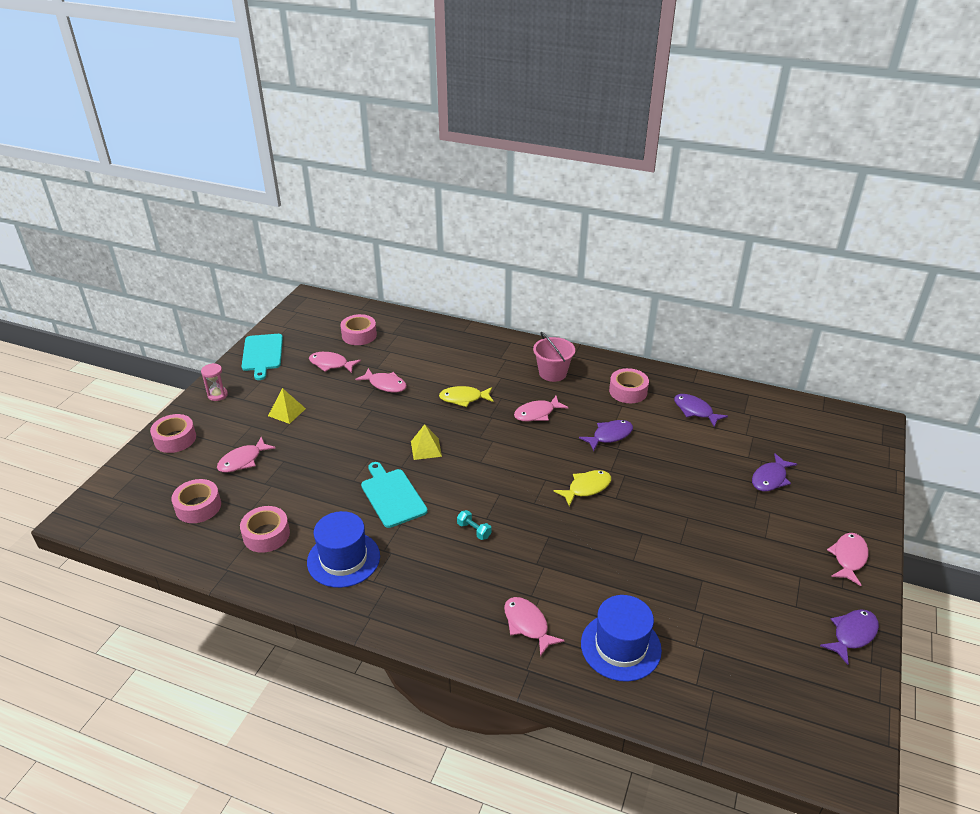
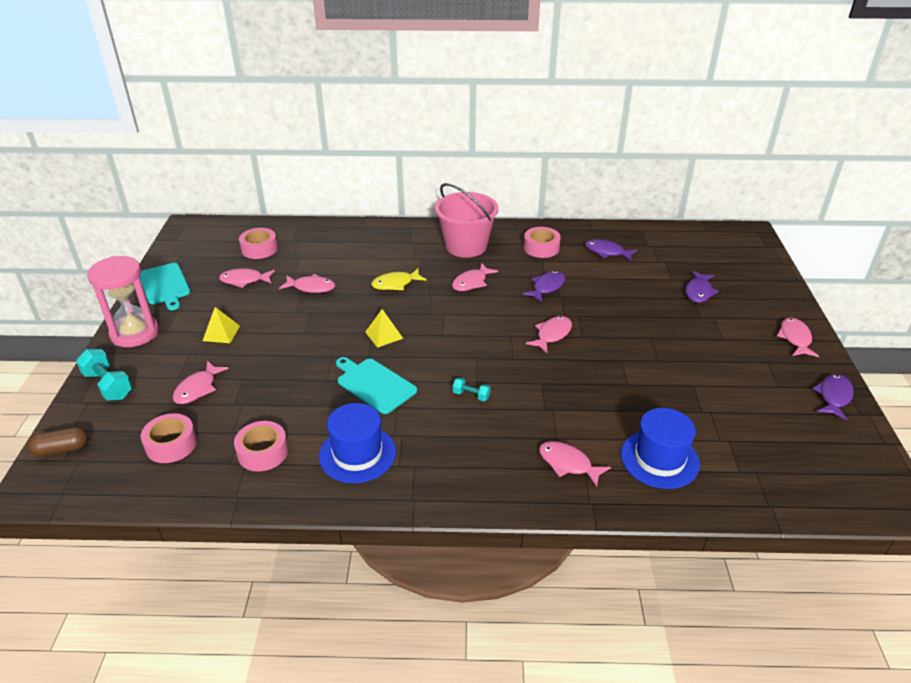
camera: 20 degrees left, 0 degrees up
(115, 488) = (62, 449): none -> brown capsule
(175, 439) = (108, 385): pink tape -> turquoise dumbbell
(217, 395) = (135, 333): pink hourglass -> pink hourglass, size x2.17
(552, 373) = (466, 246): pink bucket -> pink bucket, size x1.54
(586, 488) = (552, 334): yellow fish -> pink fish

